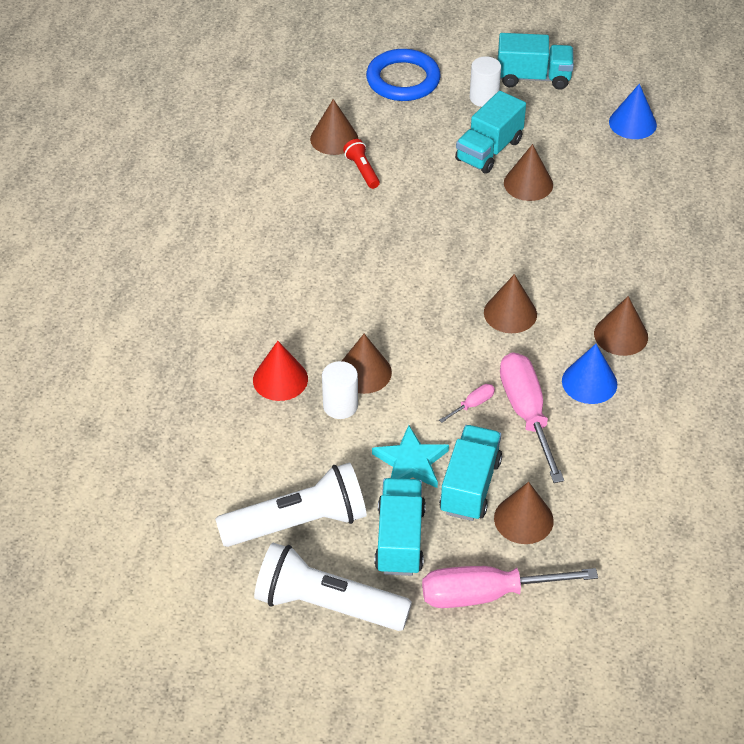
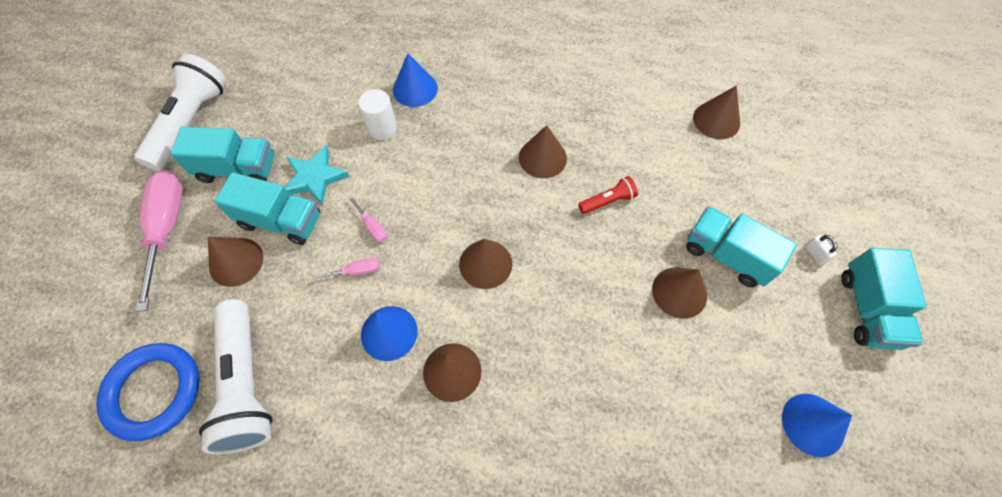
camera: 90 degrees right, 15 degrees up
(280, 379) = (415, 89): red cone -> blue cone
(298, 523) = (269, 104): white flashlight -> white flashlight (245, 383)
(362, 170) = (675, 142): red flashlight -> red flashlight (607, 201)
(364, 372) = (418, 144): brown cone -> brown cone (542, 158)
(403, 80) = (822, 177): blue ring -> blue ring (154, 392)
(484, 98) = (814, 254): white cylinder -> white padlock
(526, 413) = (356, 271): pink screwdriver -> pink screwdriver, size x0.43

